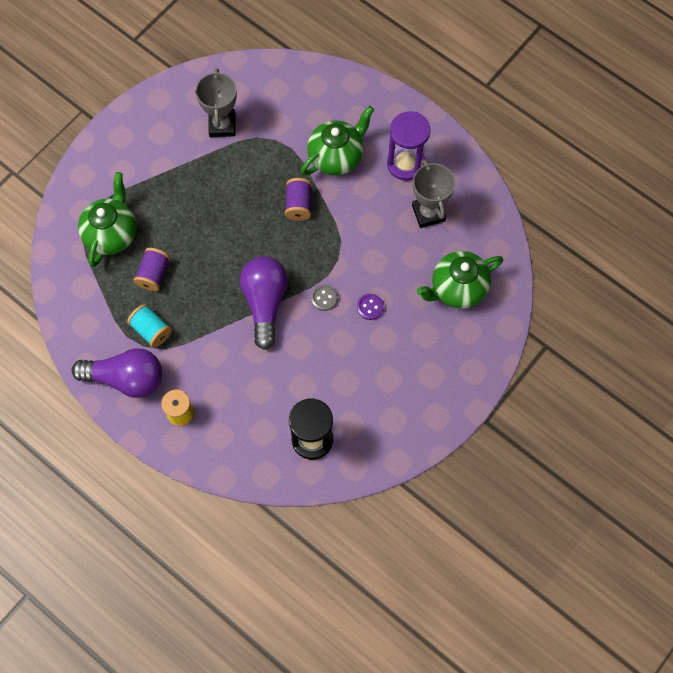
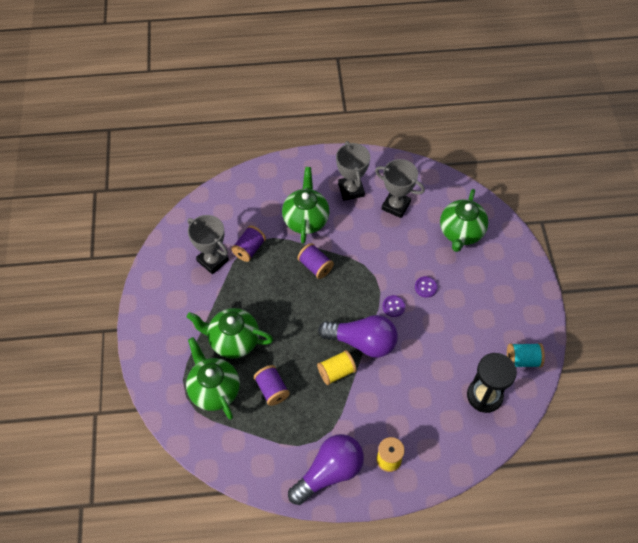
camera: 45 degrees left, 10 degrees down
(151, 330) = (310, 426): turquoise spool -> turquoise spool (522, 360)
(167, 208) = (233, 341): none -> green teapot
(217, 307) = (336, 372): none -> yellow spool
(261, 141) = (249, 249): none -> purple spool
(265, 303) = (362, 342): purple light bulb -> purple light bulb turned 150 degrees clockwise
(324, 298) = (393, 306): grey button -> purple button
(405, 164) = (351, 190): purple hourglass -> grey trophy

